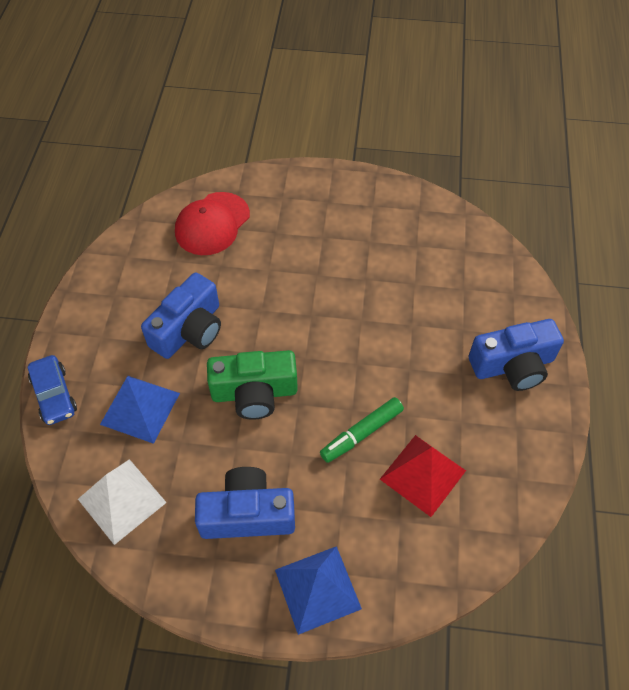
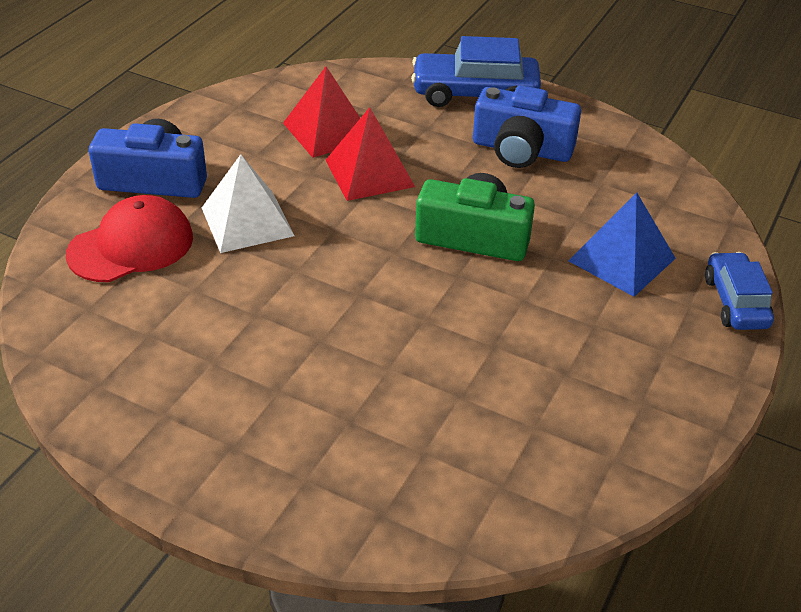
camera: 160 degrees left, 15 degrees down
(122, 500) = (654, 191): white pyramid -> white pyramid (247, 221)
(189, 330) = (536, 324): blue camera -> none
(212, 224) = (450, 469): red cap -> red cap (131, 245)
(318, 589) = (475, 94): blue pyramid -> blue car
(361, 433) = (369, 173): green marker -> red pyramid

